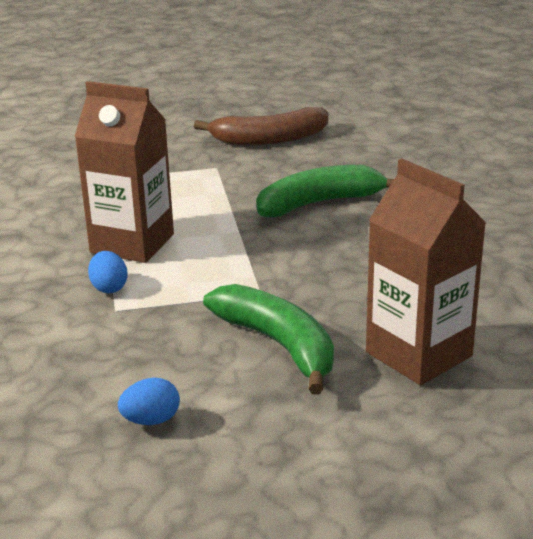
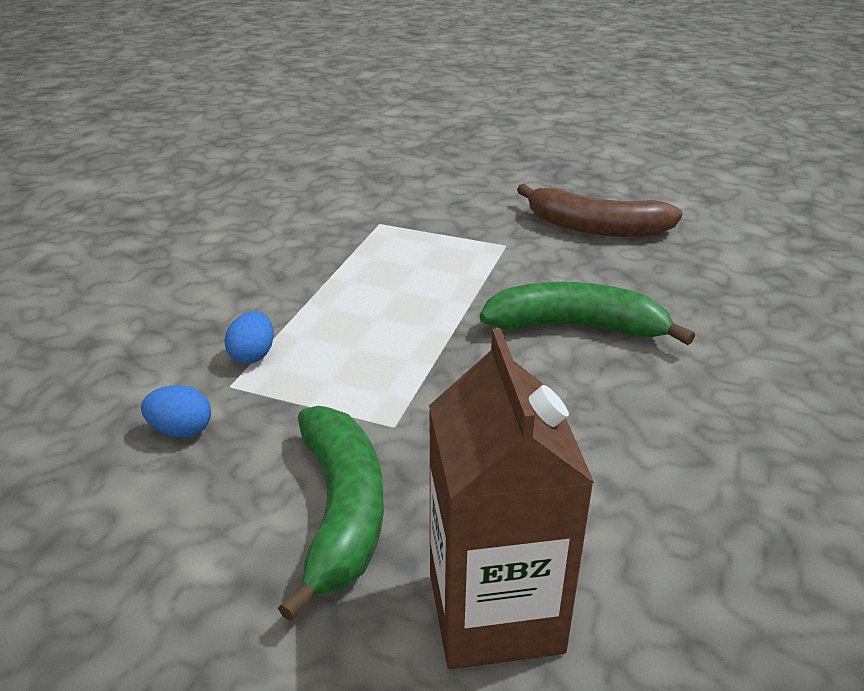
camera: 30 degrees right, 5 degrees up
(132, 243) = (330, 309): brown carton -> none
(151, 420) = (105, 555): blue egg -> blue egg (181, 430)

